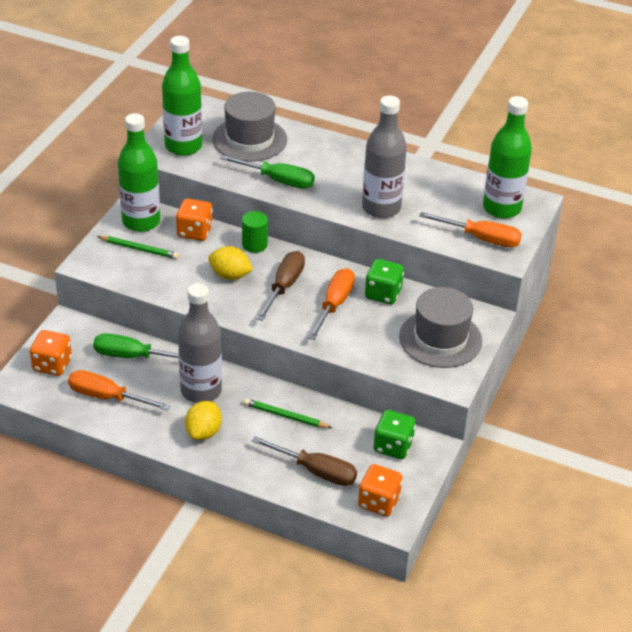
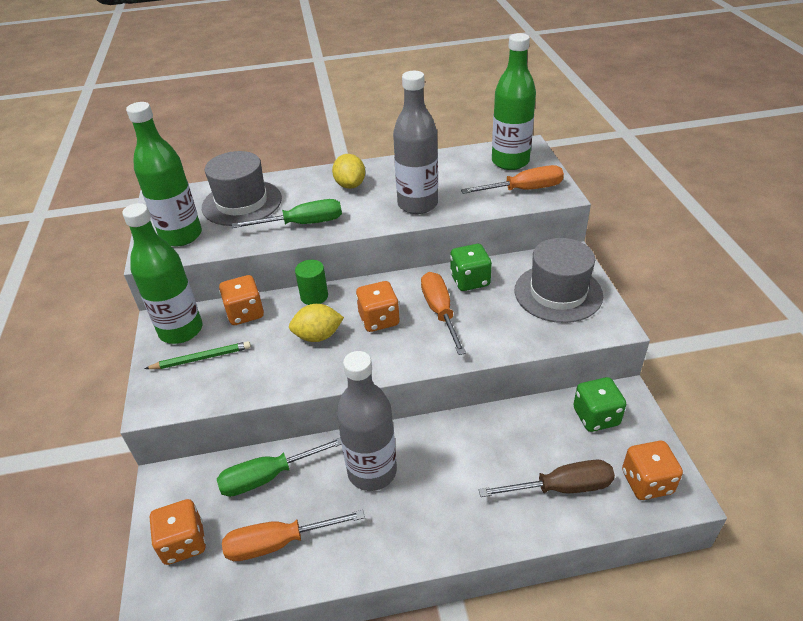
camera: 30 degrees left, 0 degrees up
(203, 432) = (416, 517): yellow lemon -> yellow lemon (350, 185)
(284, 286) = (379, 319): brown screwdriver -> orange dice
(285, 416) = (476, 447): green pencil -> none

